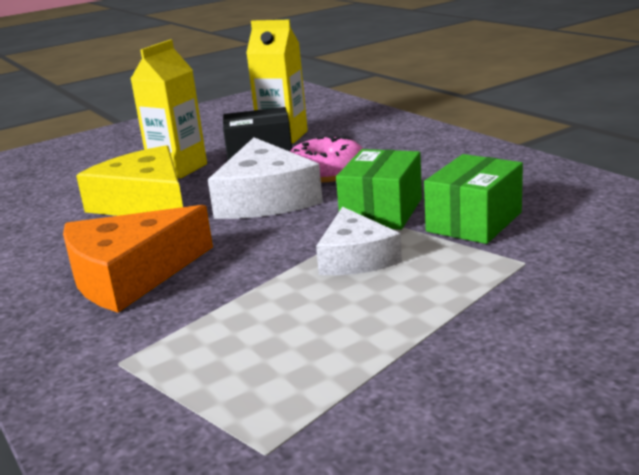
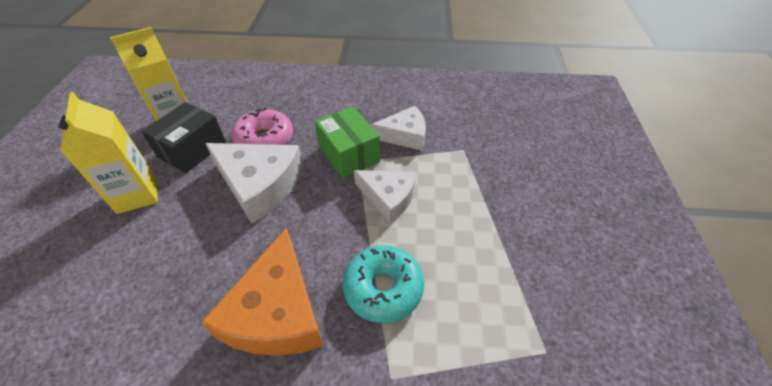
camera: 55 degrees left, 25 degrees up
(145, 203) = (168, 243): yellow cheese -> none
(223, 310) = (383, 288): none -> turquoise donut
(474, 222) = (404, 135): green box -> white cheese

